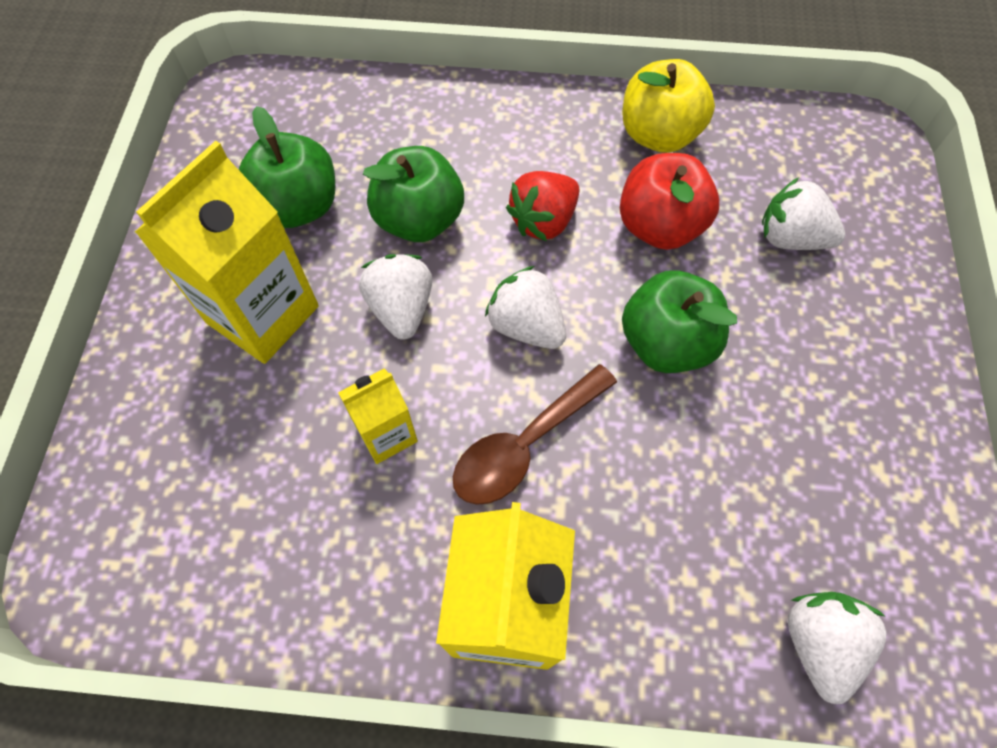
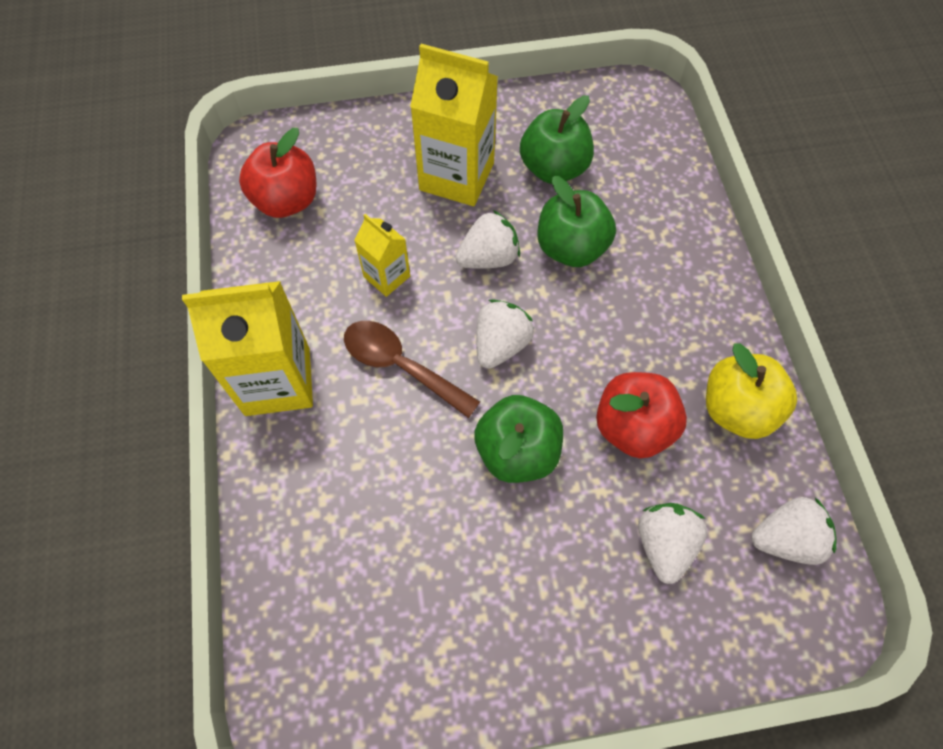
camera: 75 degrees right, 0 degrees up
(204, 548) = (286, 201): none -> red apple
(543, 221) = (603, 335): red strawberry -> none
(818, 643) = (292, 602): white strawberry -> white strawberry (785, 539)

